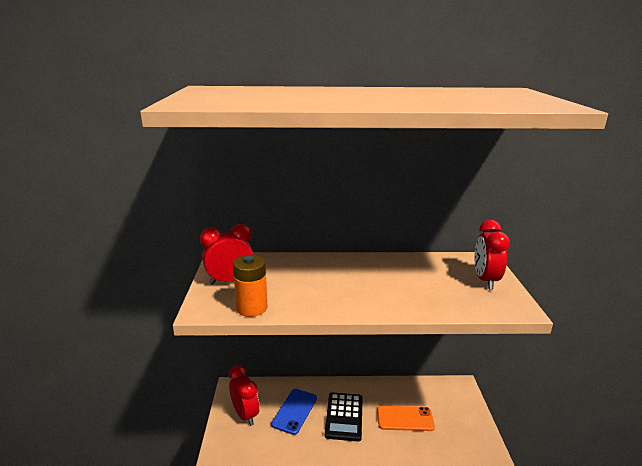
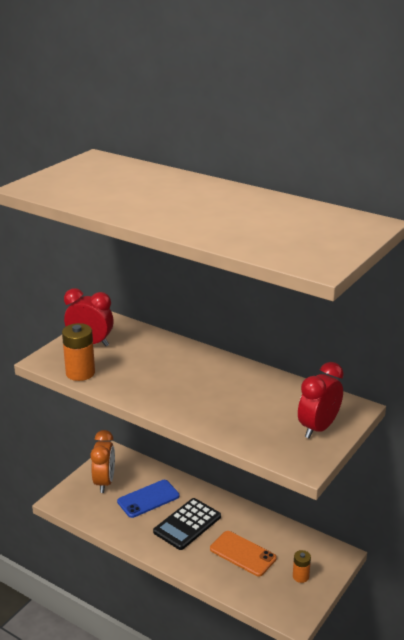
camera: 35 degrees right, 5 degrees up
(245, 415) = (104, 482): red clock -> orange clock
(457, 414) = (300, 576): none -> orange battery

